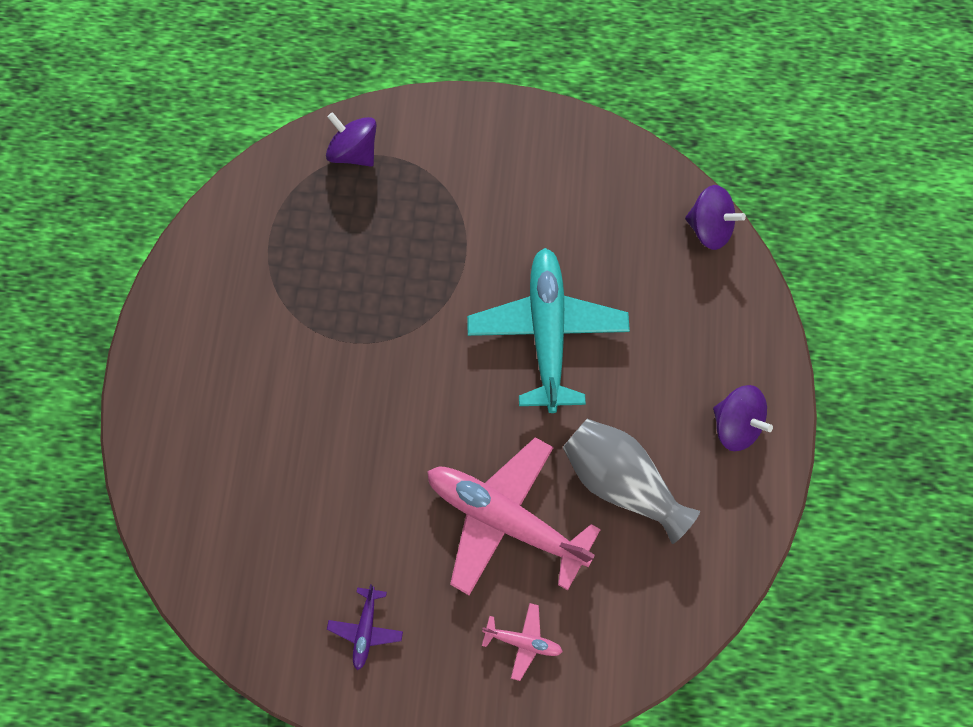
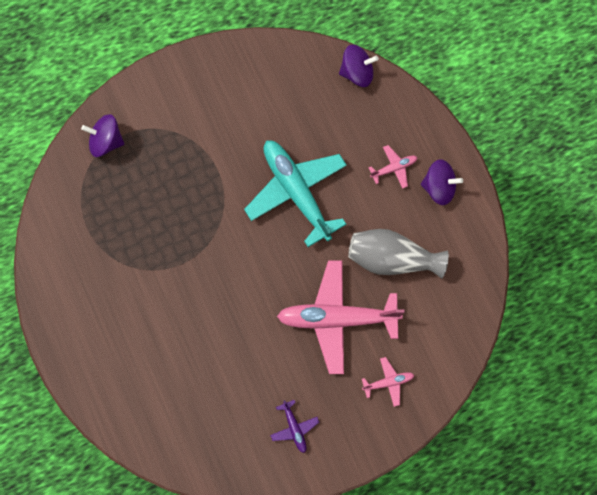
camera: 30 degrees left, 5 degrees up
(689, 369) = (394, 168): none -> pink plane

